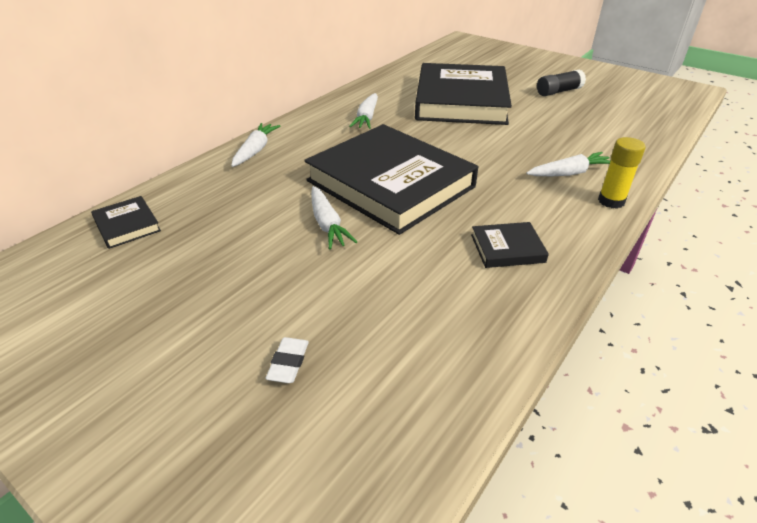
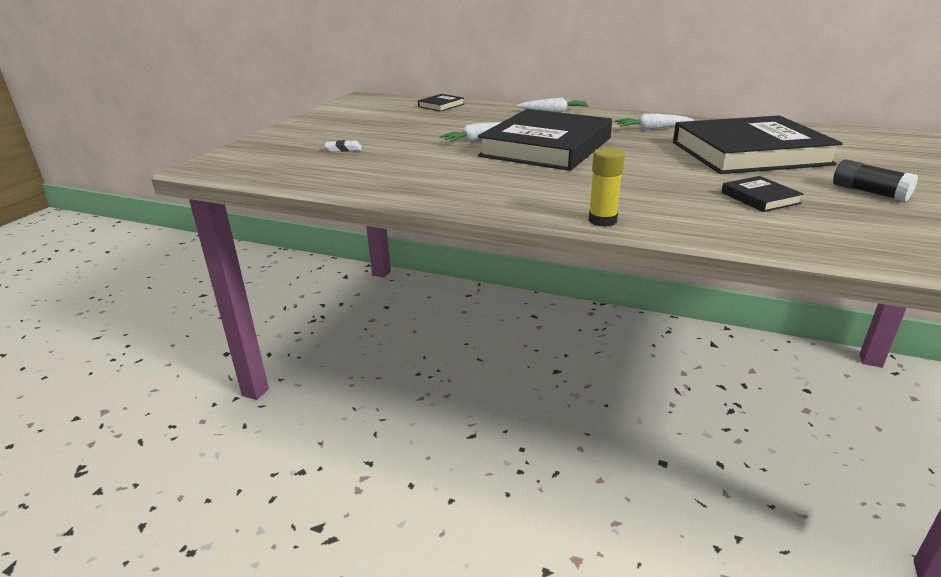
camera: 75 degrees right, 10 degrees down
(507, 248) = (485, 186): black book -> black book (760, 198)
(569, 173) = (642, 203): white carrot -> none

